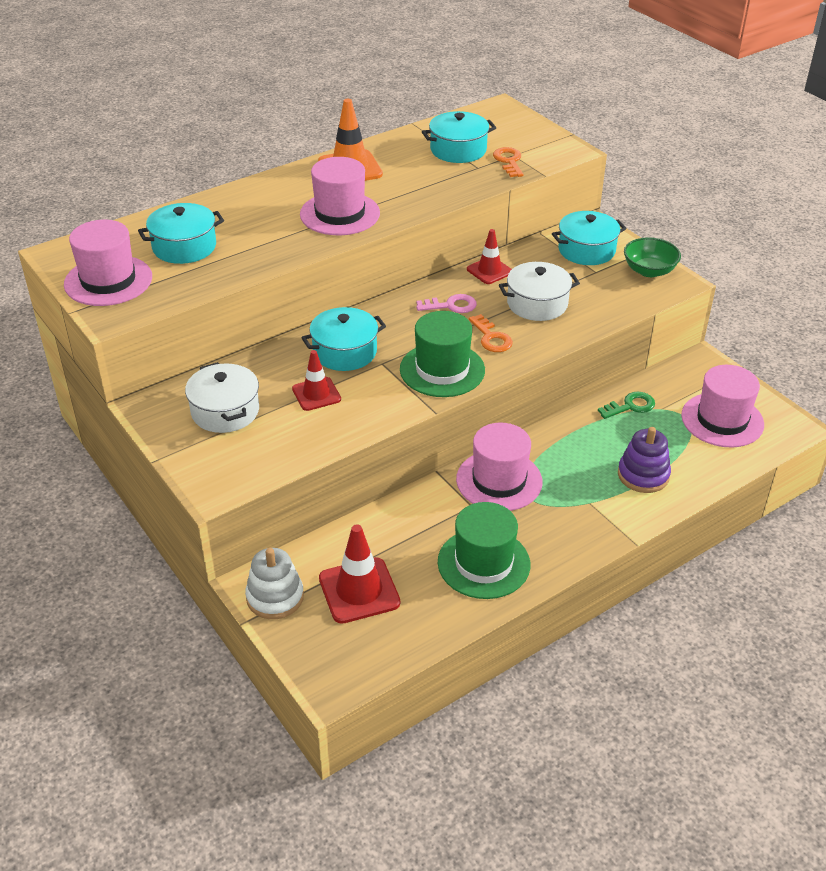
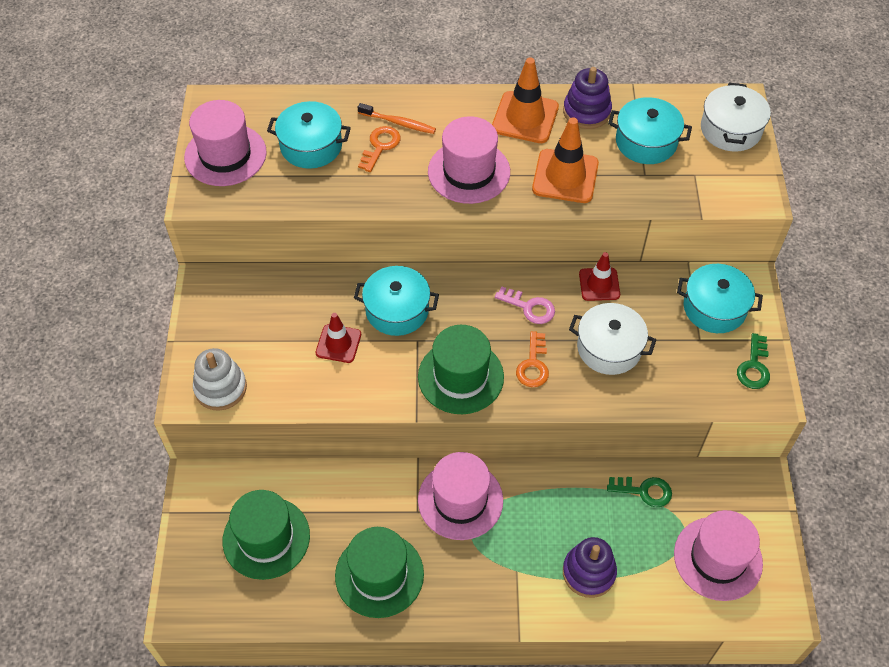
camera: 35 degrees right, 15 degrees up
(225, 411) = (256, 321): white pot -> white pot (730, 129)
(247, 206) = (398, 123): none -> orange toothbrush
(275, 597) = (203, 504): white stacking toy -> white stacking toy (220, 388)
(359, 590) = (266, 538): red traffic cone -> green hat
(394, 149) = (586, 112): none -> purple stacking toy
(419, 189) = (565, 176): none -> orange traffic cone
(509, 161) = (682, 181): orange key -> orange key (380, 146)
(649, 271) = (754, 366): green bowl -> green key

